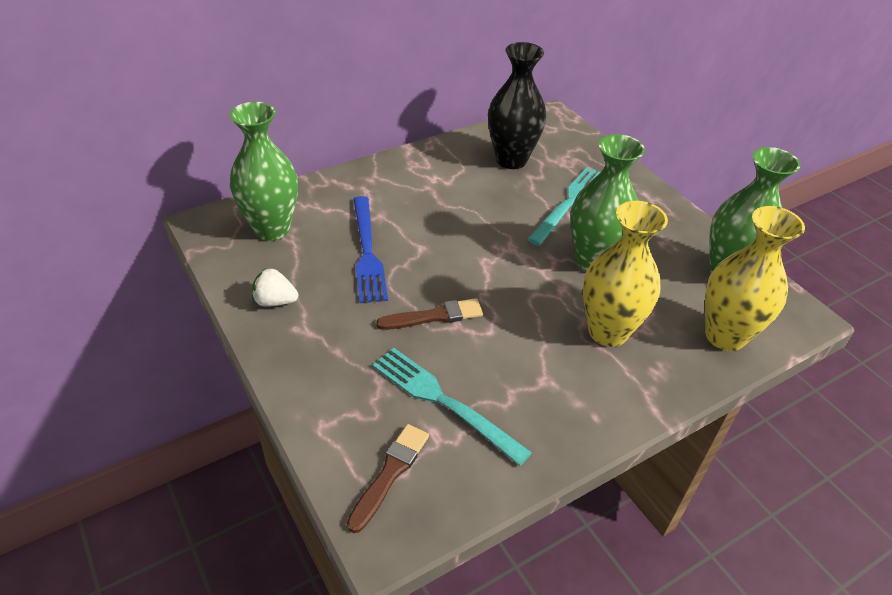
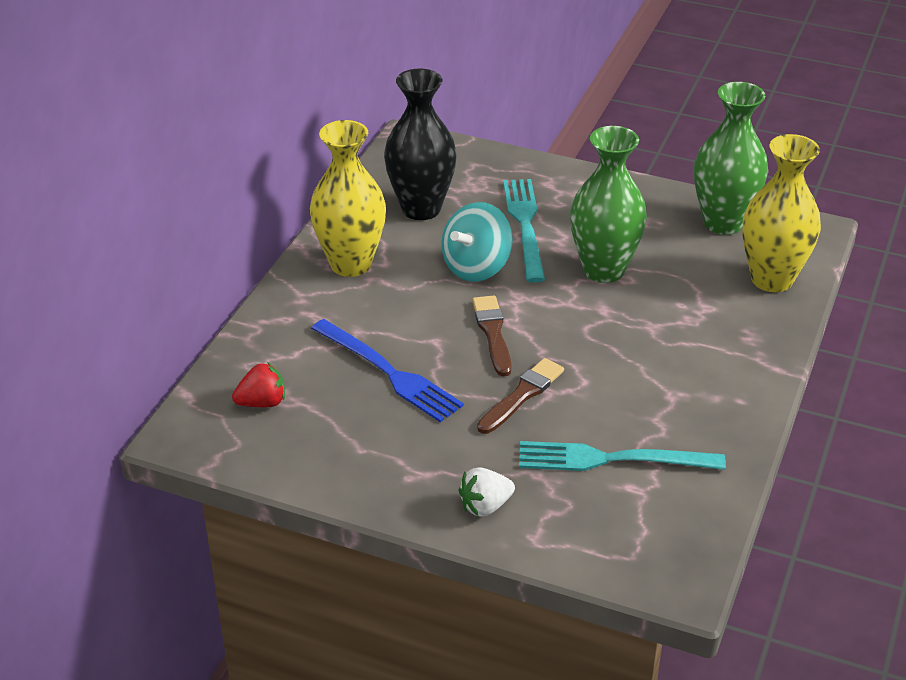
camera: 35 degrees left, 5 degrees down
(272, 229) = (262, 403): green vase -> red strawberry
(275, 301) = (357, 466): white strawberry -> white strawberry (485, 506)
(390, 473) = (633, 537): brown brush -> brown brush (492, 333)
(504, 214) = (476, 267): none -> turquoise spinning top
(608, 332) = (680, 326): yellow vase -> yellow vase (350, 264)

